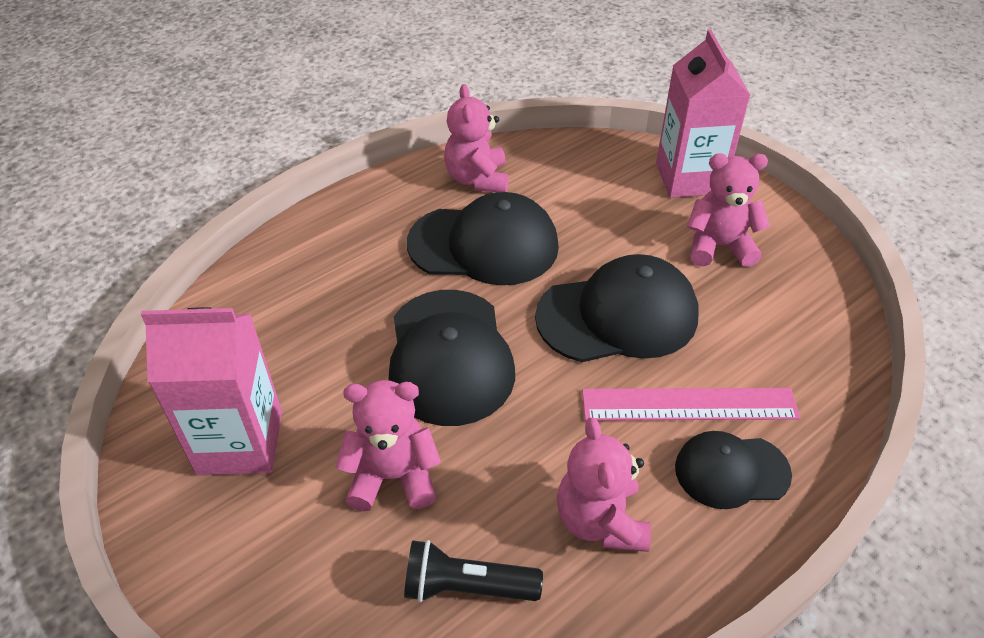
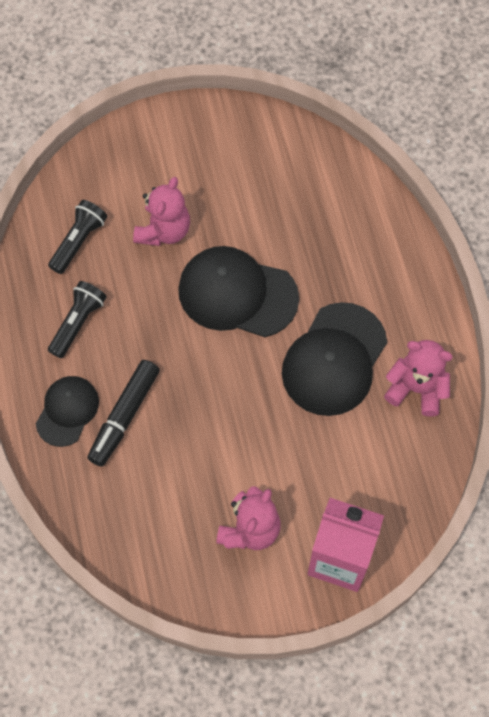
camera: 115 degrees right, 20 degrees up
(240, 442) = (230, 161): pink carton -> none
(600, 520) = (78, 323): pink teddy bear -> black flashlight
(618, 316) = (218, 415): black cap -> none
(689, 404) = (124, 416): pink ruler -> black marker

